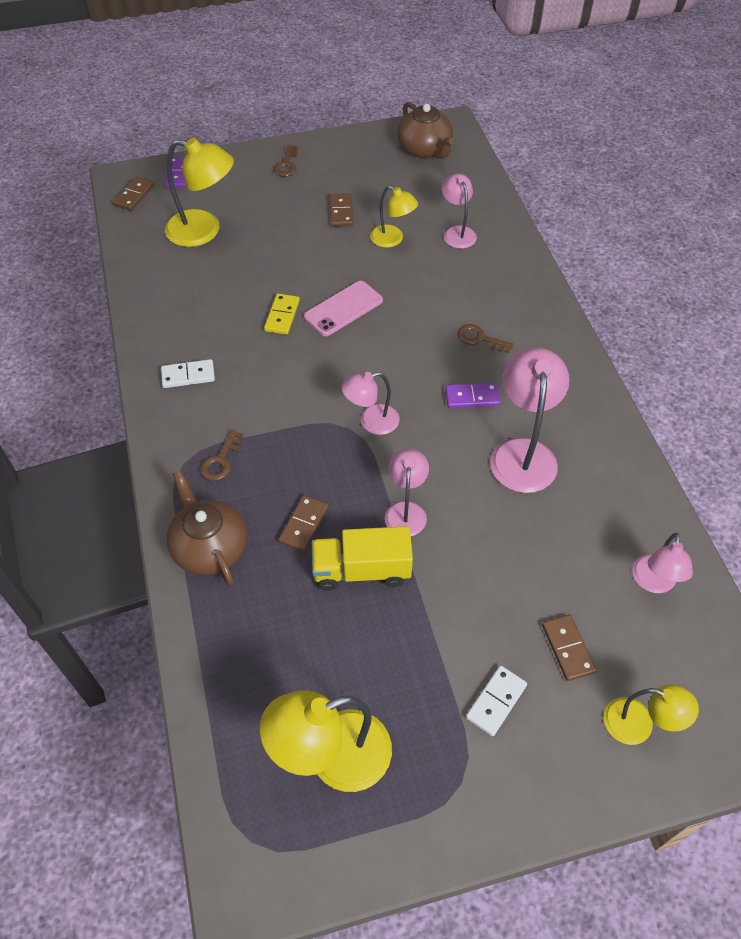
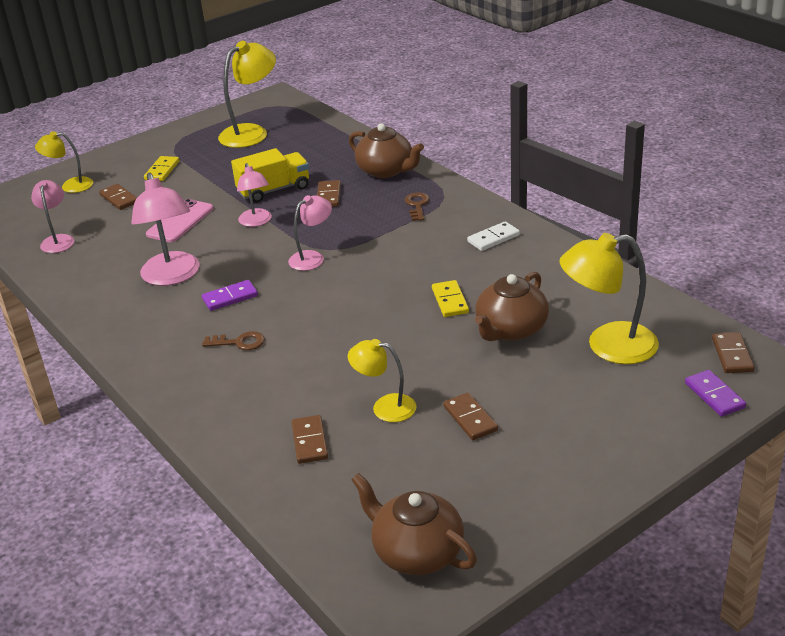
camera: 160 degrees right, 20 degrees down
(258, 270) = (510, 330): none -> brown teapot
(286, 164) = (593, 457): brown key -> none
(343, 309) = (393, 325): pink phone -> pink phone (180, 221)
(457, 232) = (309, 441): pink lamp -> brown domino
(496, 701) = (162, 170): white domino -> yellow domino

